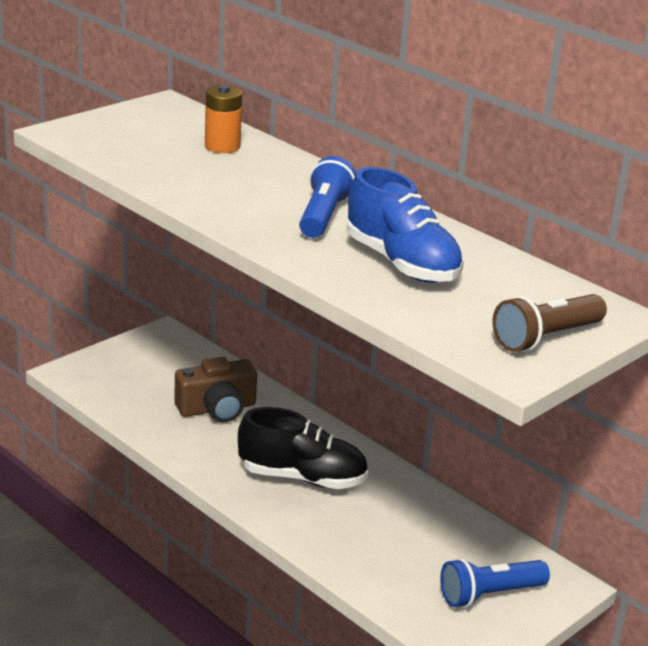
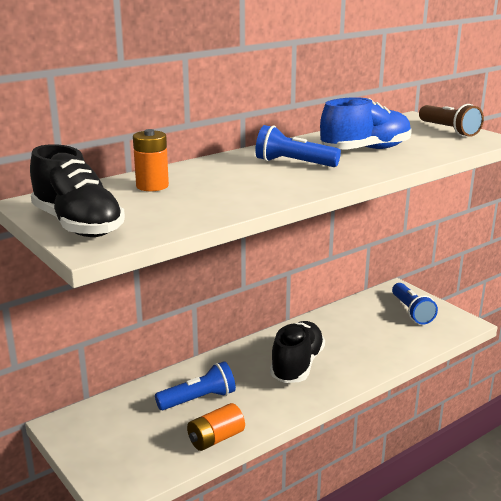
camera: 80 degrees left, 5 degrees down
(109, 123) = (78, 225): none -> black shoe
(146, 423) = (216, 439): none -> orange battery
(217, 408) = (198, 399): brown camera -> blue flashlight

